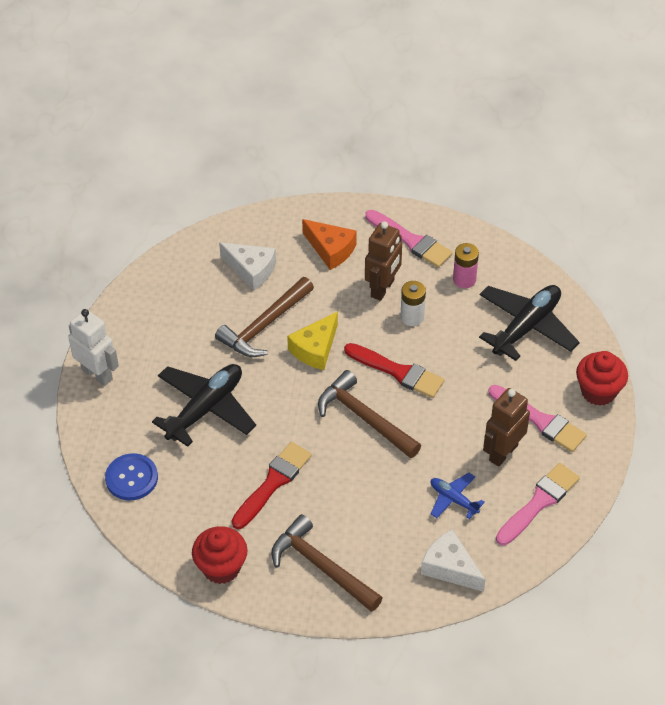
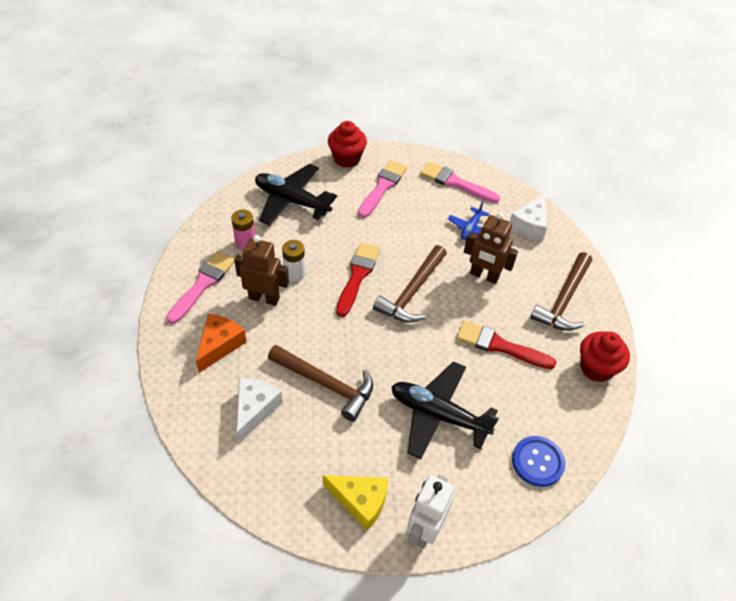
camera: 105 degrees left, 0 degrees up
(315, 349) = (345, 338): yellow cheese -> yellow cheese (360, 501)
(503, 452) = (418, 205): brown robot -> brown robot (484, 275)

